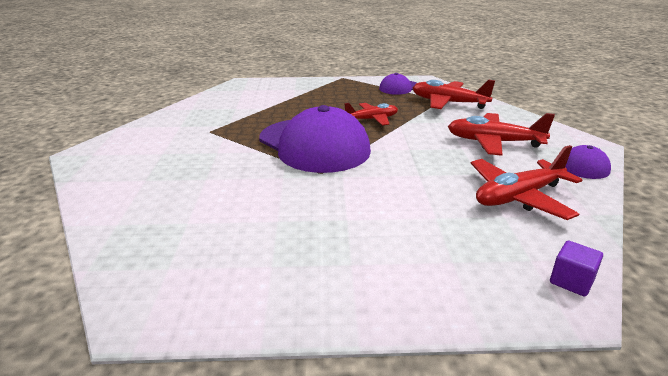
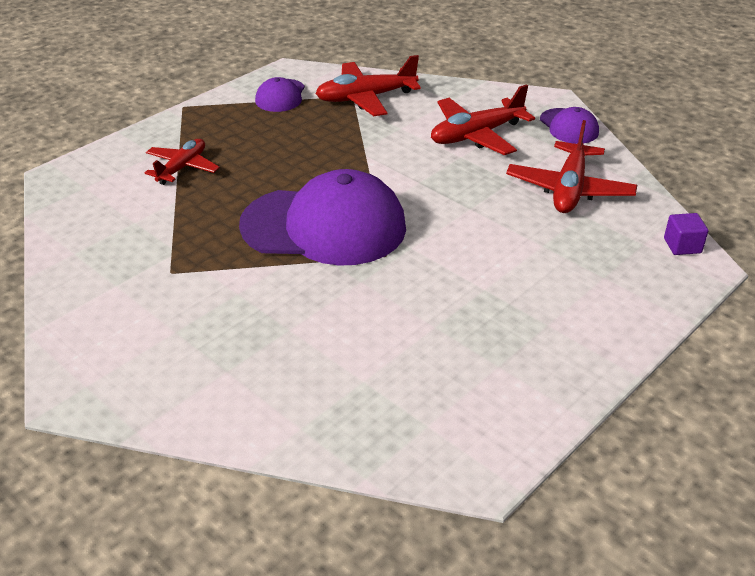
camera: 45 degrees left, 10 degrees up
(372, 119) = (326, 160): red plane -> red plane (182, 168)

